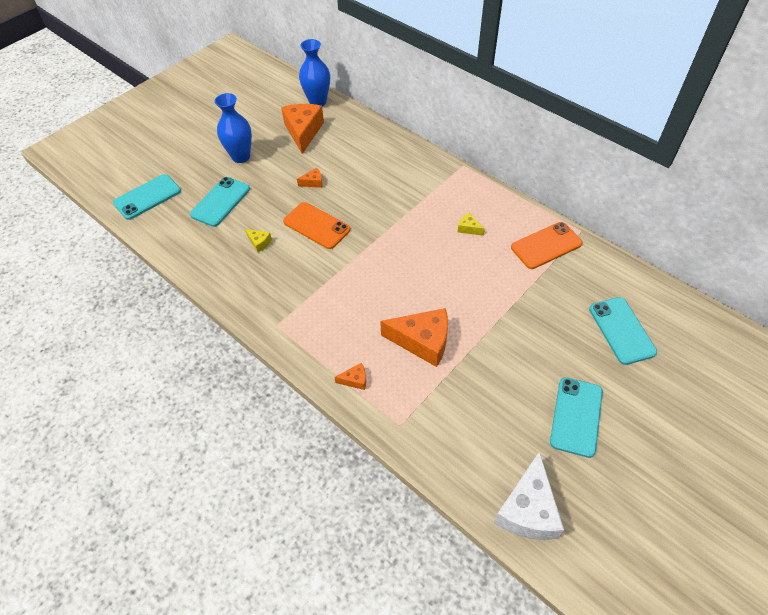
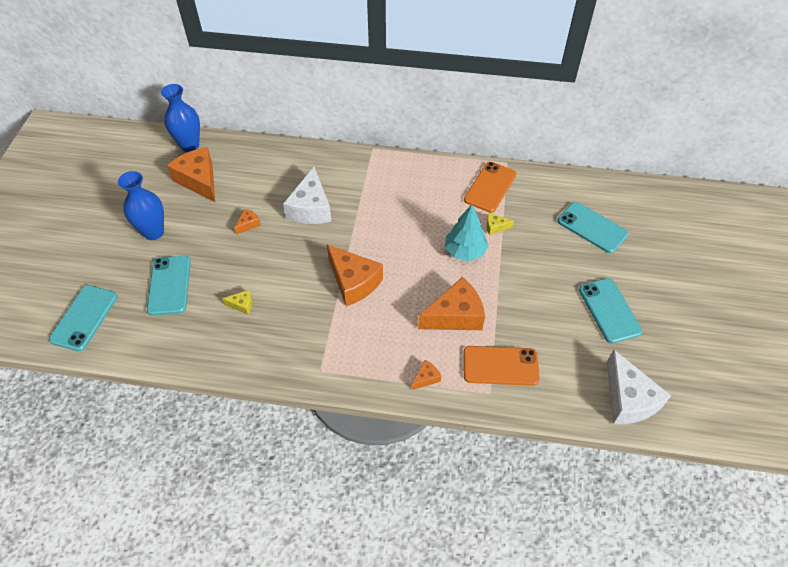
camera: 35 degrees left, 0 degrees up
(316, 225) = (284, 262): orange phone -> orange phone (500, 366)
(358, 268) = (353, 282): none -> orange cheese
(372, 192) = (311, 208): none -> white cheese
(468, 228) = (419, 202): yellow cheese -> yellow cheese (495, 227)
(476, 291) = (465, 251): none -> turquoise tree

